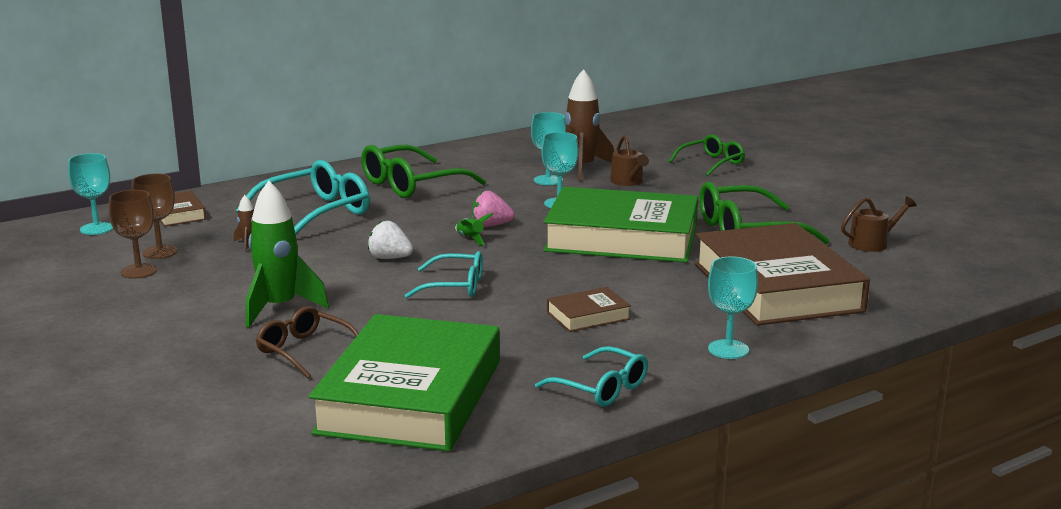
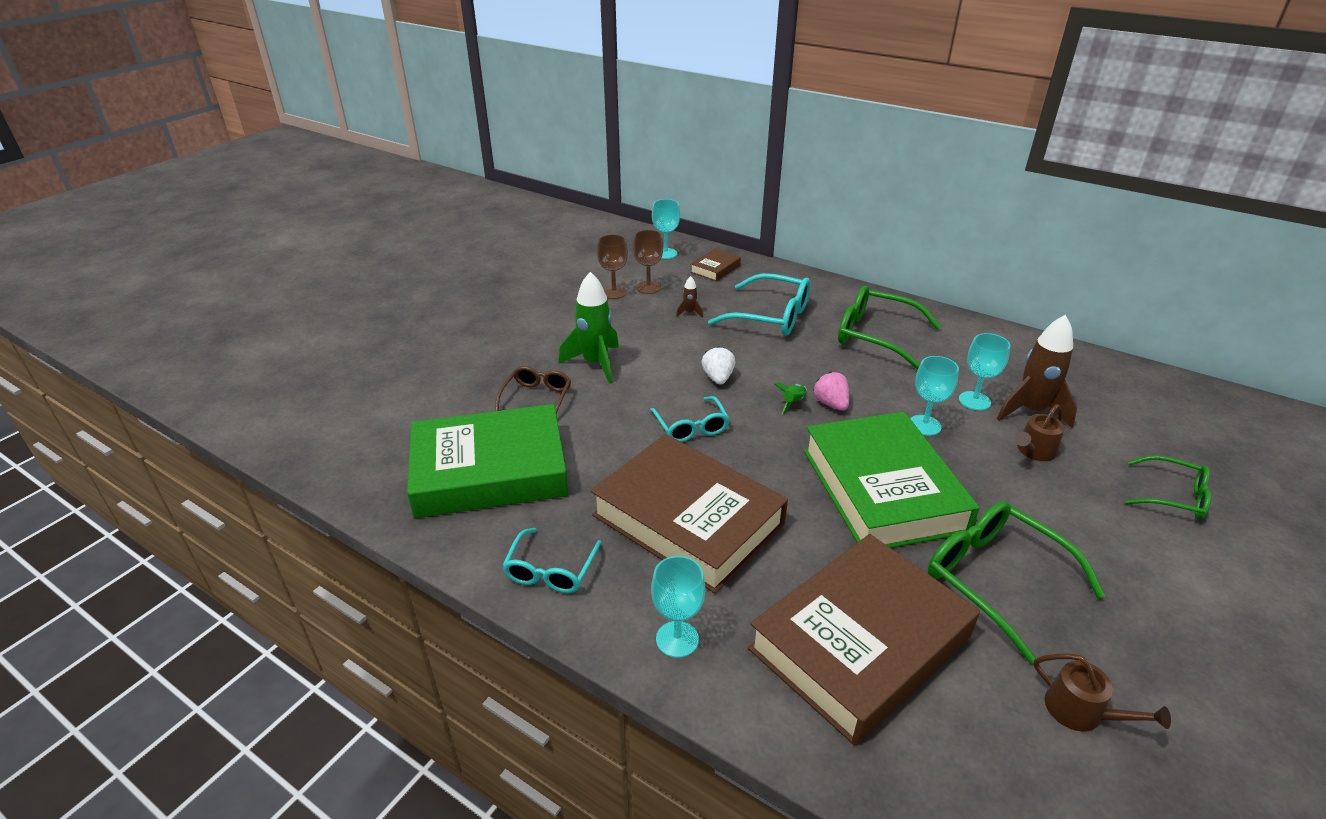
camera: 65 degrees right, 15 degrees up
(588, 316) = (688, 520): brown book -> brown book, size x2.37

